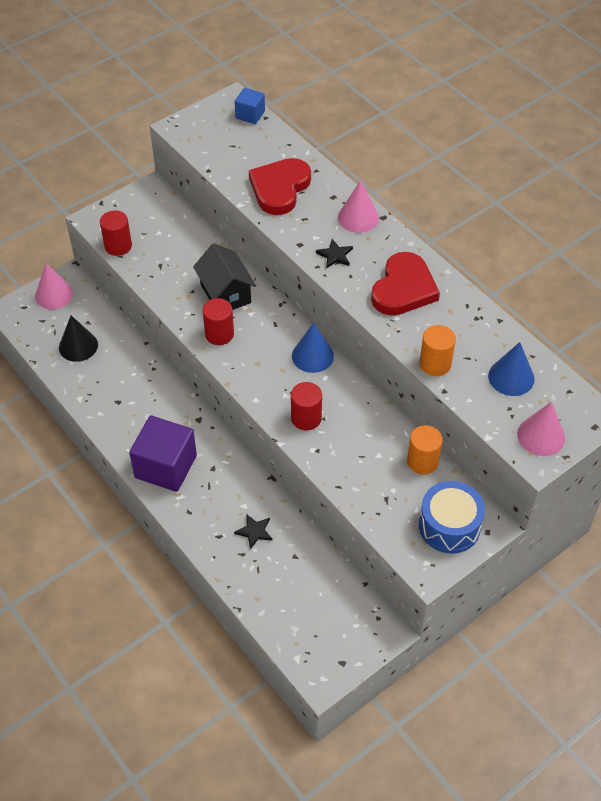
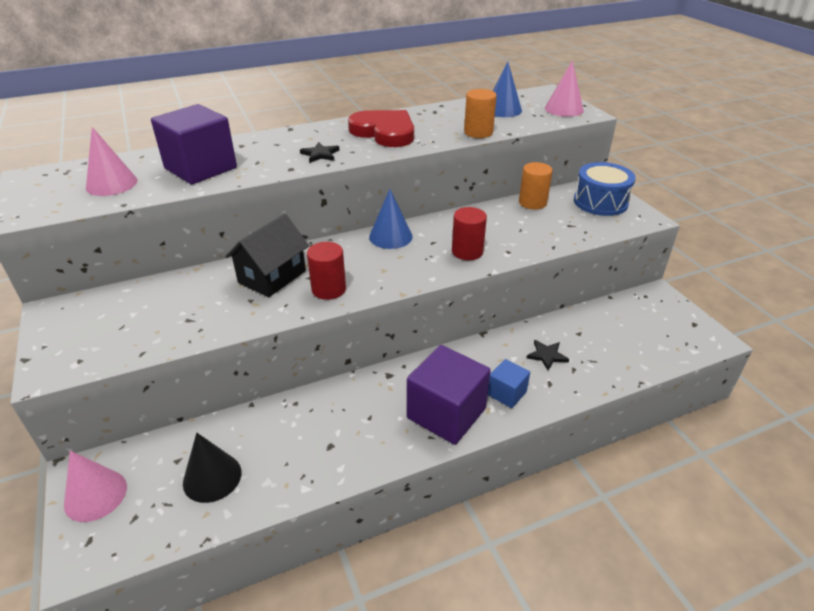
camera: 75 degrees left, 15 degrees down
(118, 246) = (122, 352): red cylinder -> none
(225, 293) = (272, 277): black house -> black house turned 45 degrees counterclockwise
(250, 114) = (67, 169): blue cube -> blue cube (506, 393)
(280, 188) = (201, 168): red heart -> purple cube
(358, 217) = (280, 138): pink cone -> pink cone (111, 184)

